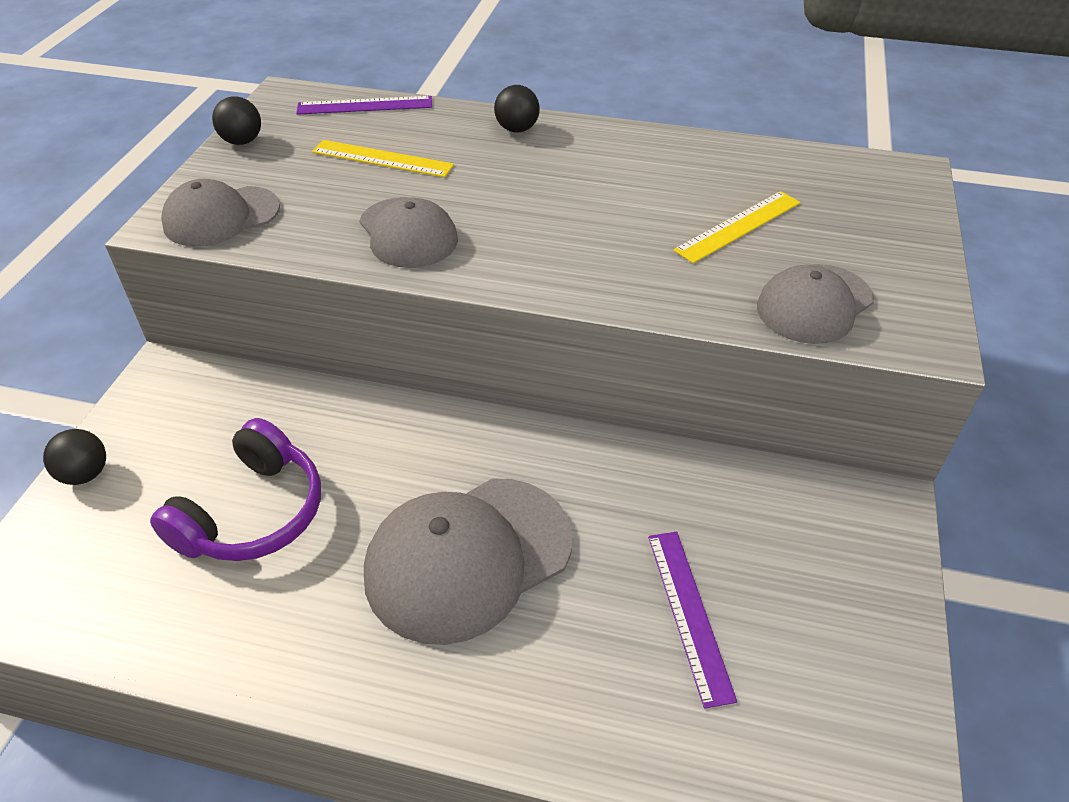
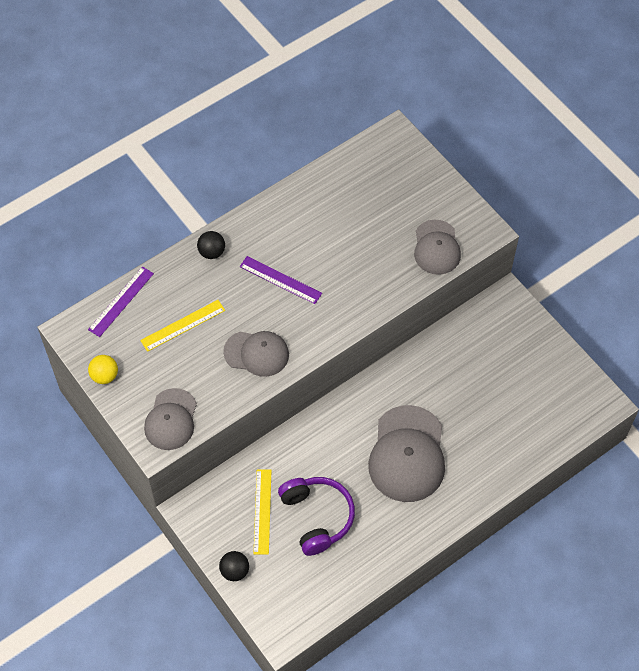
camera: 50 degrees left, 15 degrees up
(242, 141) = (105, 376): black ball -> yellow ball
(689, 613) = (493, 401): purple ruler -> purple ruler (280, 280)
(738, 226) = (369, 229): yellow ruler -> yellow ruler (262, 511)

